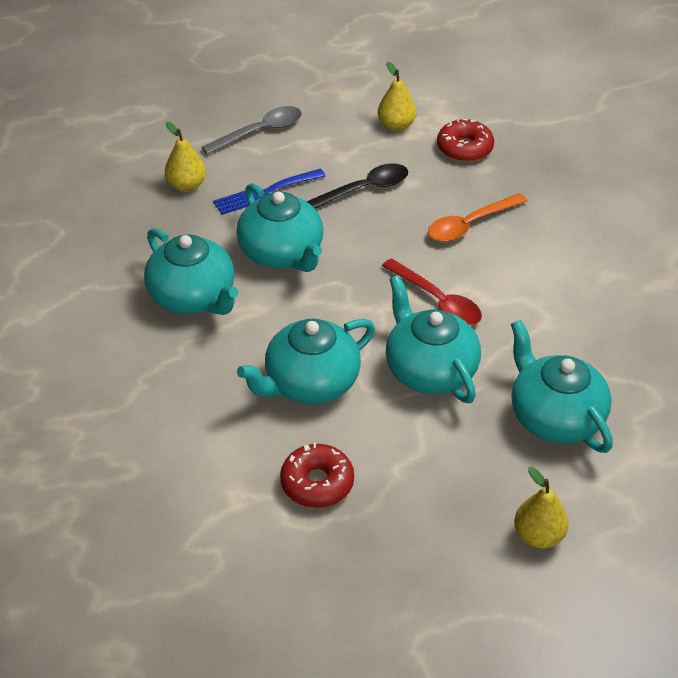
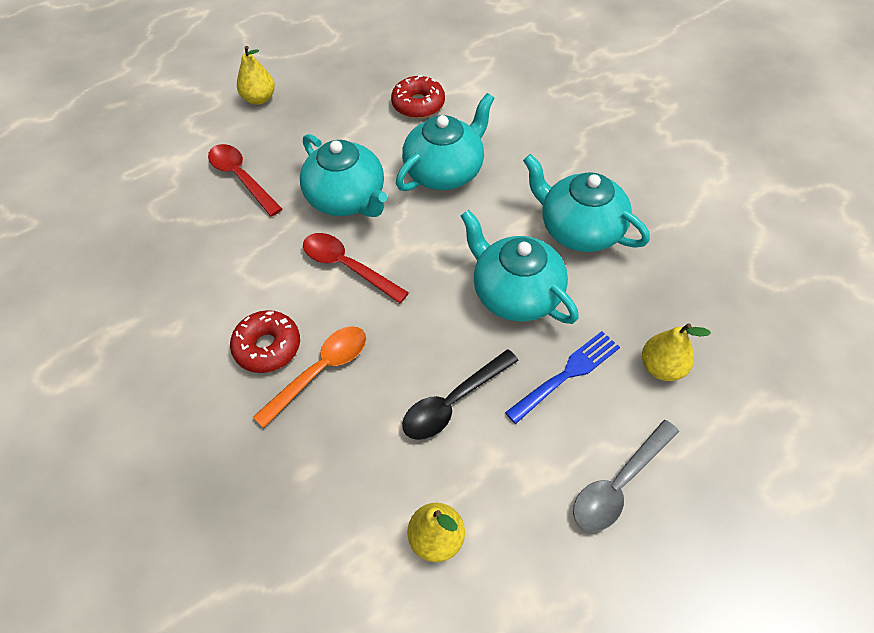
camera: 170 degrees right, 10 degrees up
(464, 148) = (335, 508): red donut -> red donut (267, 347)
(554, 417) = (241, 178): turquoise teapot -> red spoon

